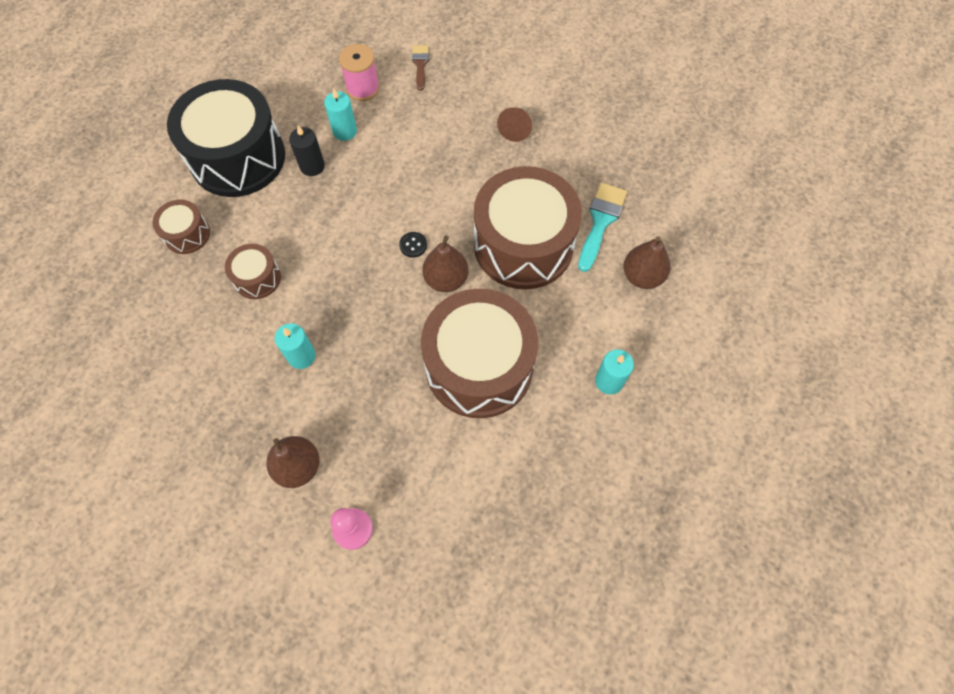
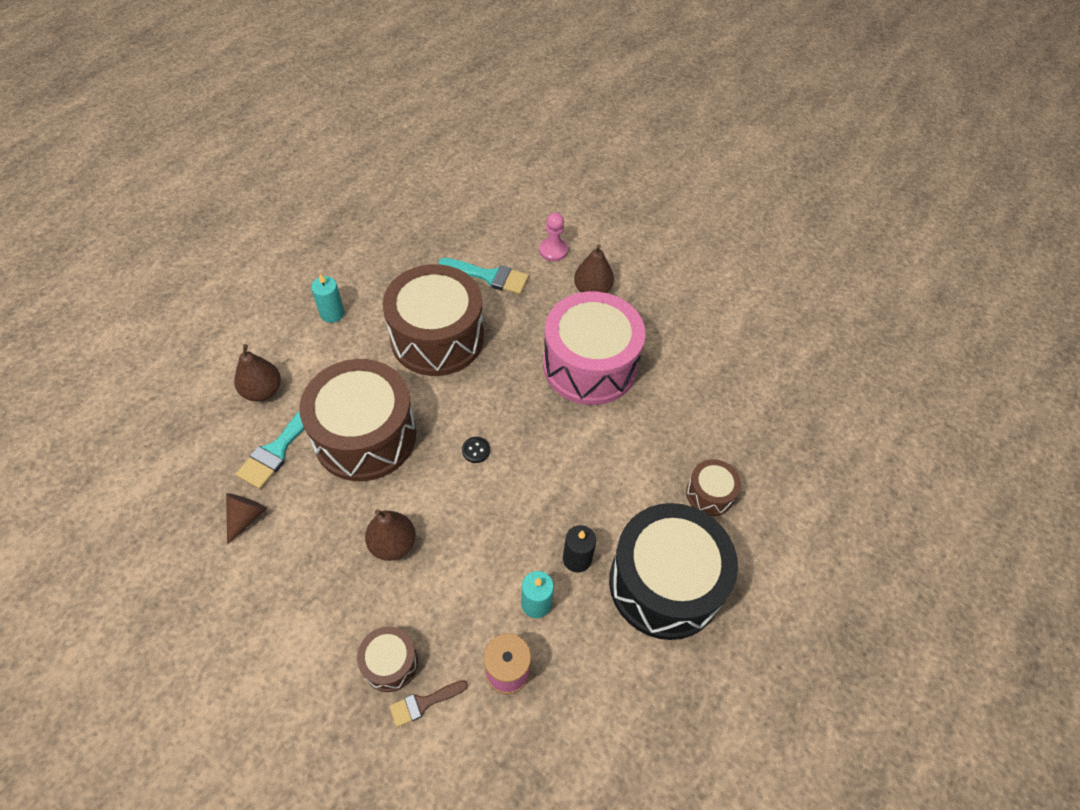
camera: 175 degrees left, 10 degrees down
(257, 278) = (633, 438): brown drum -> brown drum (390, 663)
(301, 356) = (589, 365): turquoise candle -> pink drum
(420, 64) = (423, 703): brown brush -> brown brush turned 60 degrees clockwise
(433, 468) = (489, 276): none -> turquoise brush
(446, 279) = (450, 413): brown pear -> brown pear (393, 544)
(515, 129) = (328, 577): brown cone -> brown cone (246, 517)

